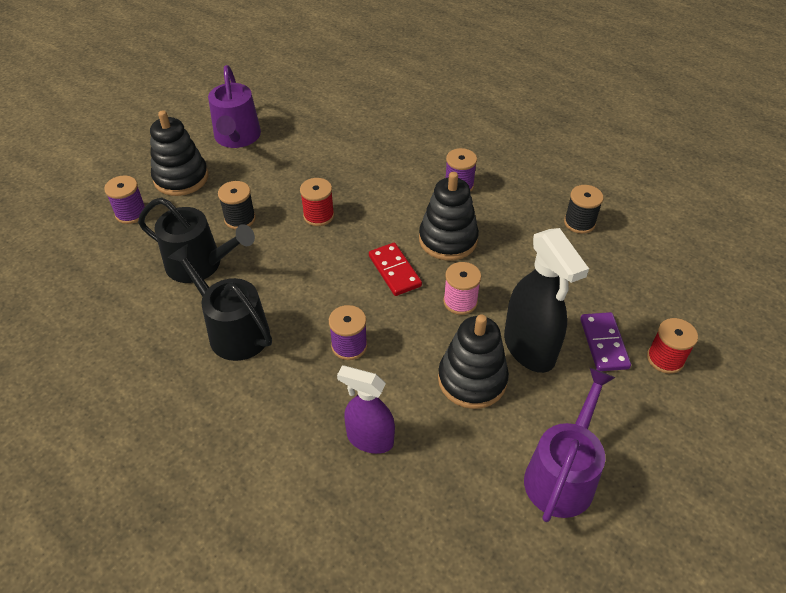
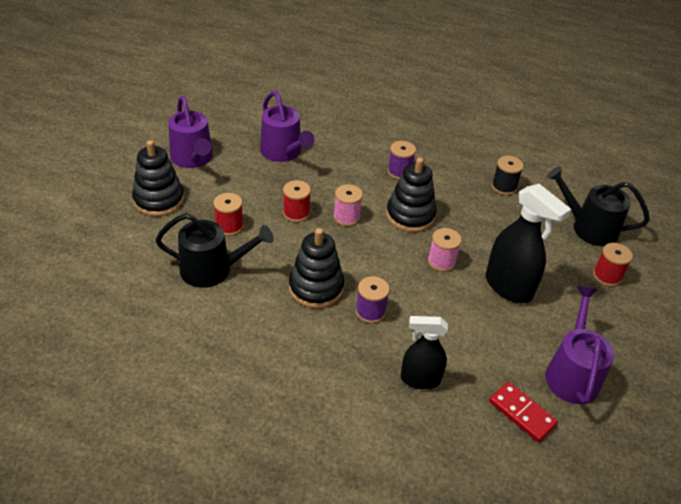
camera: 20 degrees left, 5 degrees down
(131, 213) = (127, 237): purple spool -> none
(233, 331) = (268, 318): black watering can -> black watering can (589, 228)
(240, 219) = (229, 226): black spool -> red spool
(336, 144) = (283, 152): none -> purple watering can
(369, 439) = (420, 379): purple spray bottle -> black spray bottle
(373, 229) = (346, 217): none -> pink spool
(395, 271) = (379, 247): red domino -> red domino (522, 413)
(472, 379) = (477, 318): black stacking toy -> black stacking toy (316, 288)
(603, 343) = (560, 273): purple domino -> none

